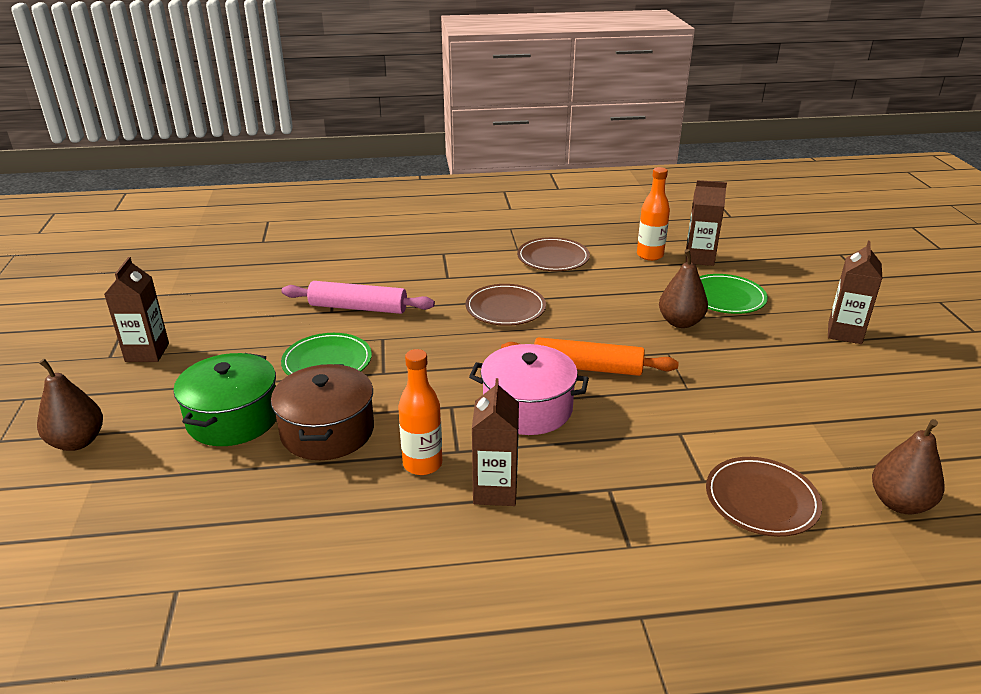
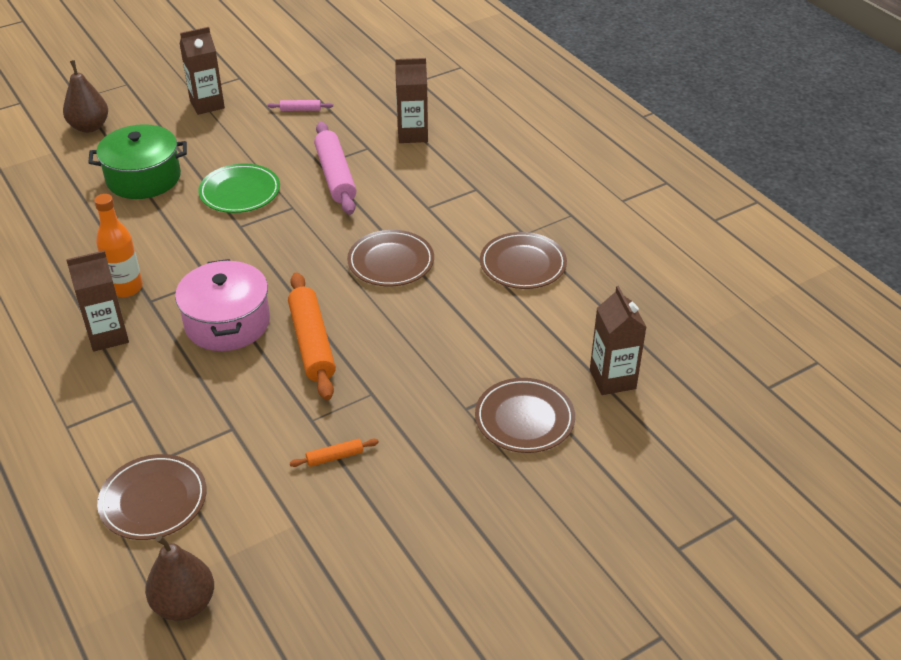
camera: 65 degrees right, 10 degrees up
(230, 303) = (300, 109): none -> pink rolling pin
(327, 431) = (147, 227): brown pot -> none
(650, 255) = (587, 336): orange bottle -> none
(680, 322) = (441, 391): brown pear -> none
(725, 297) = (524, 418): green plate -> brown plate
(737, 386) = (335, 457): none -> orange rolling pin
(844, 333) = (504, 537): brown carton -> brown carton (412, 134)

